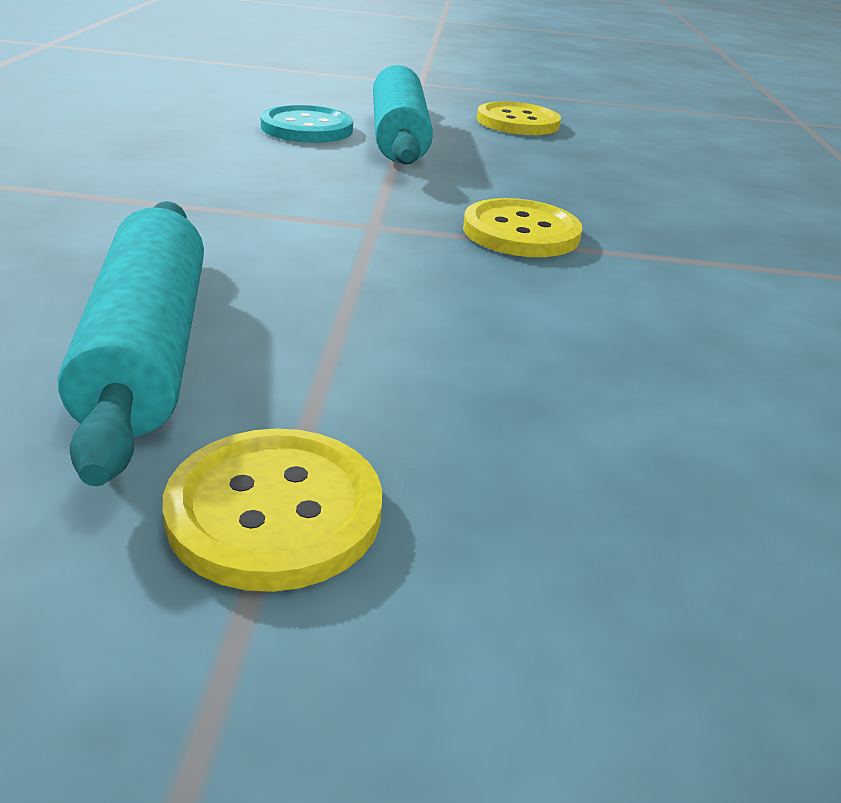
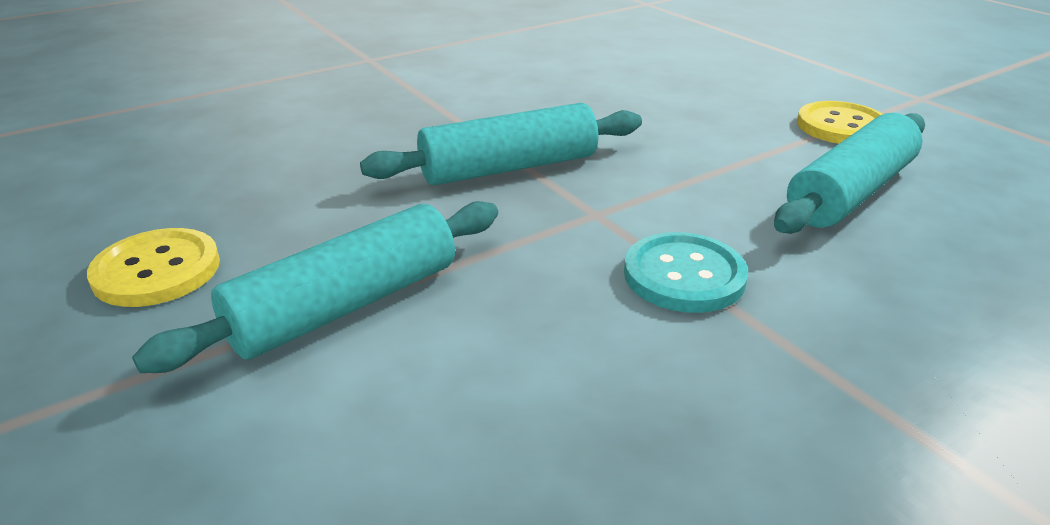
camera: 125 degrees left, 0 degrees up
(307, 128) = (404, 378): turquoise button -> turquoise button (684, 275)
(521, 232) = (509, 168): yellow button -> turquoise rolling pin

